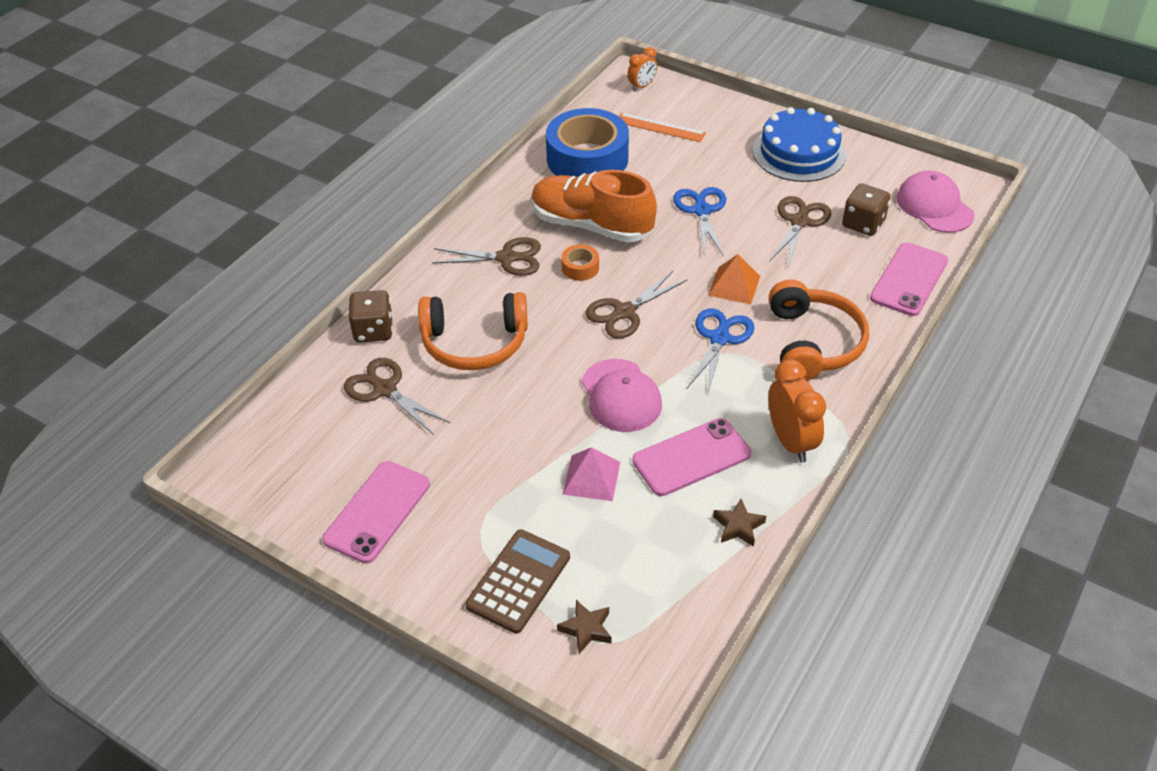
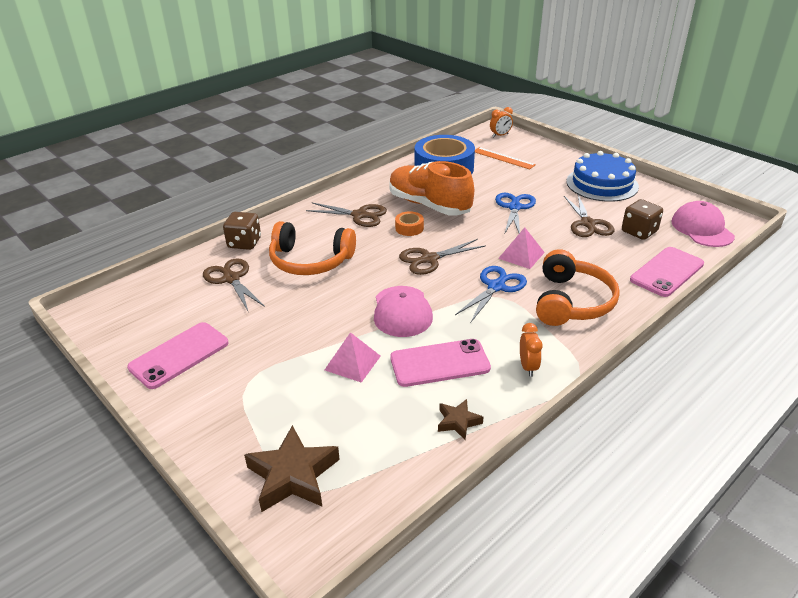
camera: 15 degrees right, 10 degrees down
(518, 581) = (257, 426): brown calculator -> none
(586, 629) = (293, 475): brown star -> brown star, size x1.87
(734, 285) = (521, 255): orange pyramid -> pink pyramid
(791, 441) = (528, 367): orange clock -> orange clock, size x0.59
(799, 222) = (588, 224): brown scissors -> brown scissors turned 135 degrees clockwise

